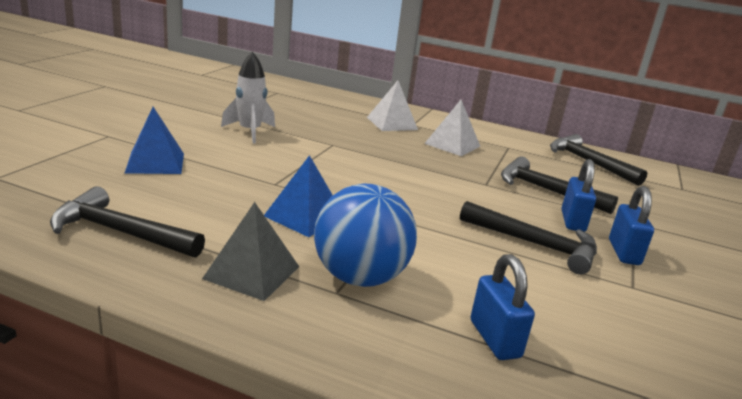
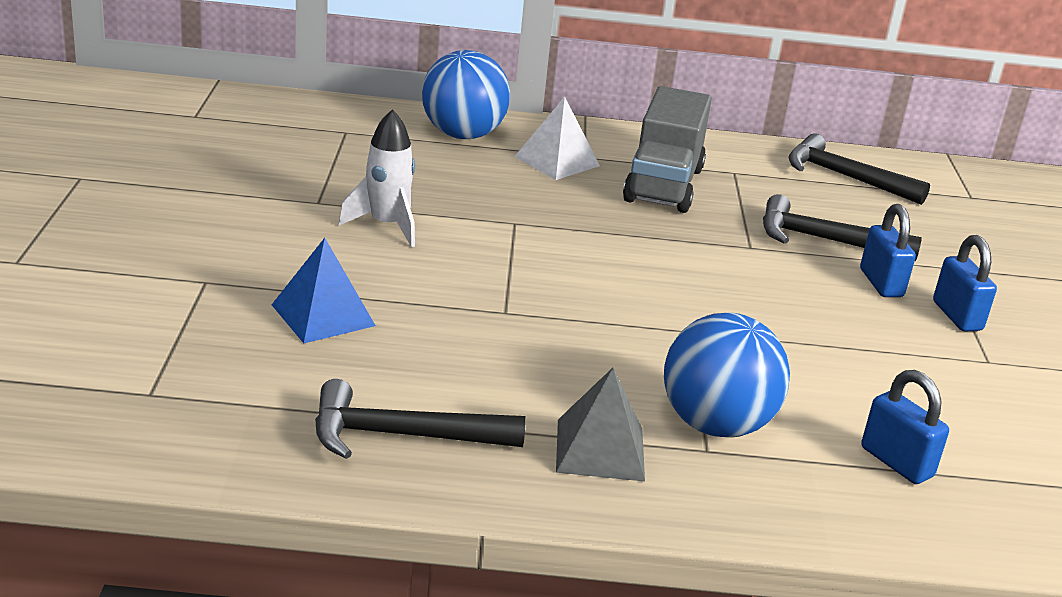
camera: 20 degrees left, 5 degrees up
(304, 216) = (586, 355): blue pyramid -> none
(345, 104) = (463, 135): none -> blue ball
(452, 145) = (663, 185): white pyramid -> grey truck
(535, 244) = (861, 329): black hammer -> none

